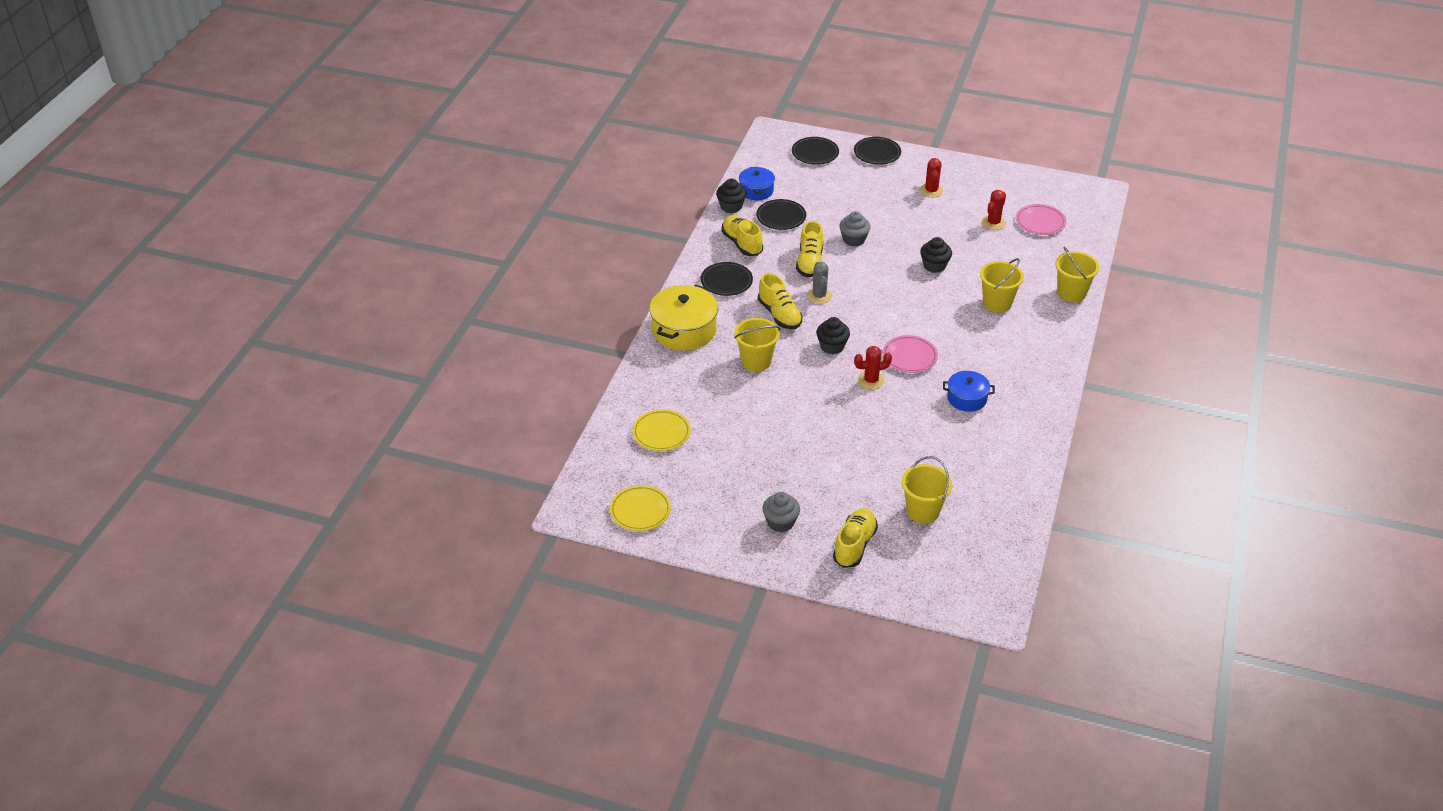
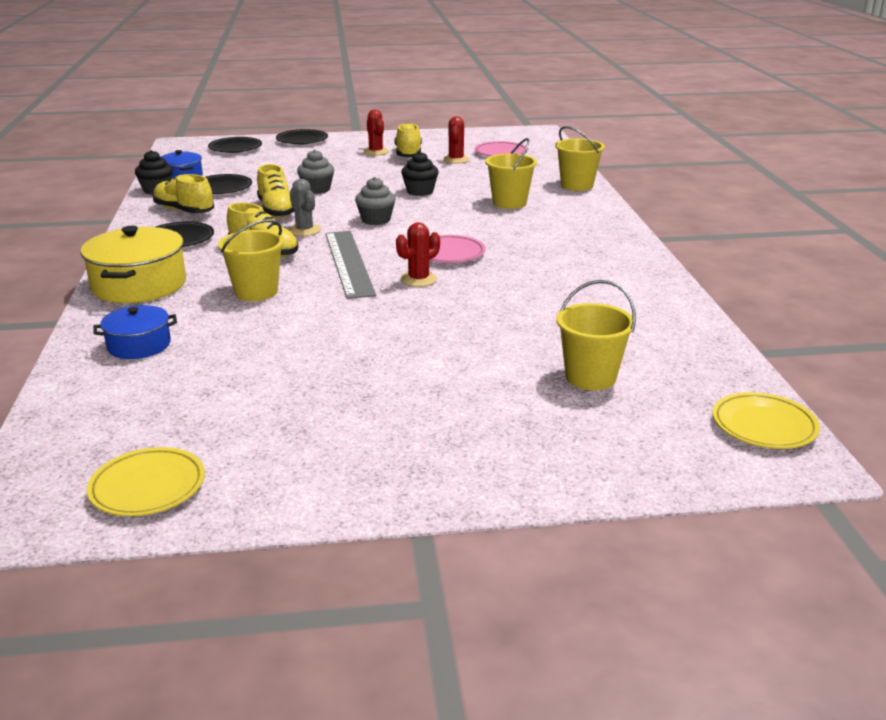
camera: 25 degrees left, 15 degrees down
(661, 433) = (147, 386): yellow plate -> yellow plate (763, 426)
(780, 522) = (398, 441): grey cupcake -> grey cupcake (376, 220)
(832, 346) = (348, 263): black cupcake -> grey ruler
(854, 545) = (530, 438): yellow shoe -> yellow shoe (408, 154)
(967, 398) = (546, 271): blue pot -> blue pot (139, 345)

